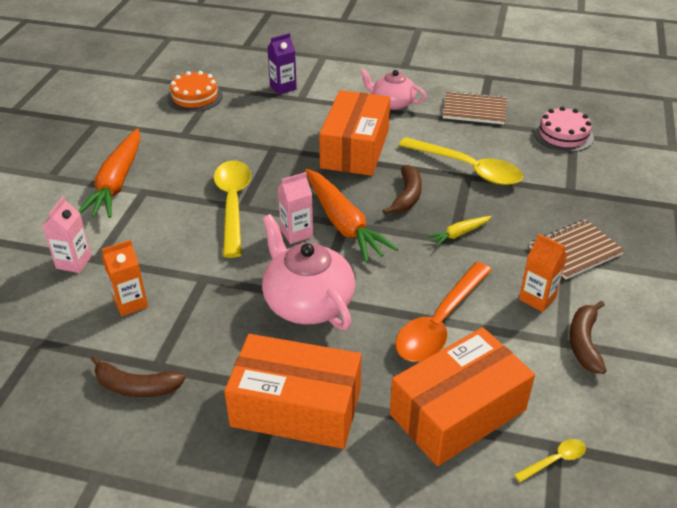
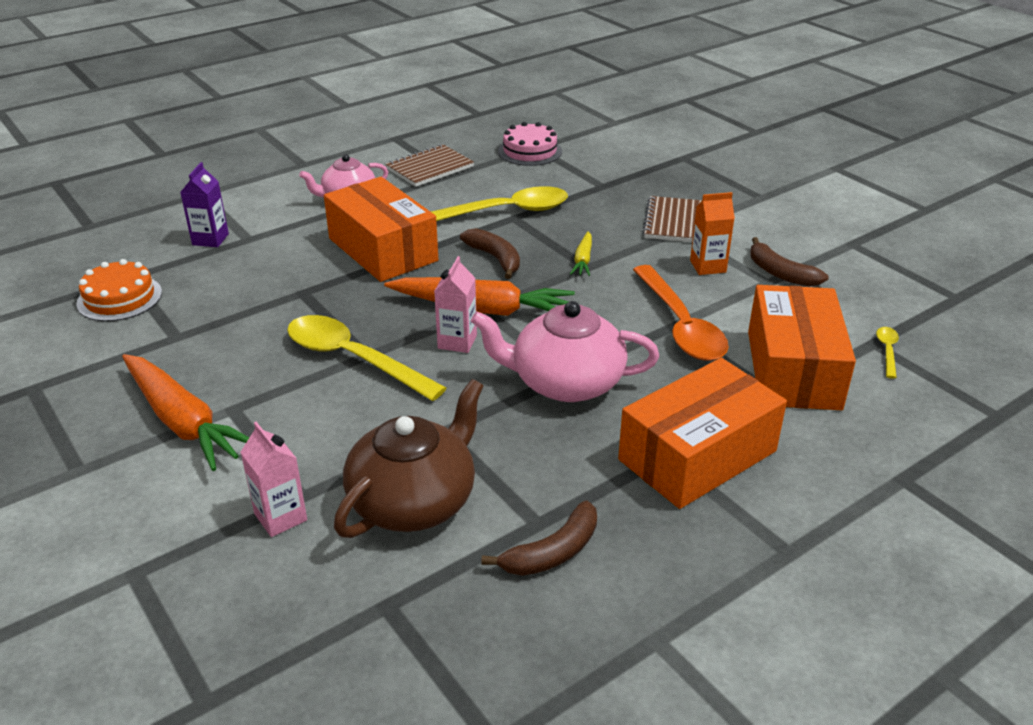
camera: 50 degrees left, 5 degrees down
(130, 303) = (414, 501): orange carton -> brown teapot

